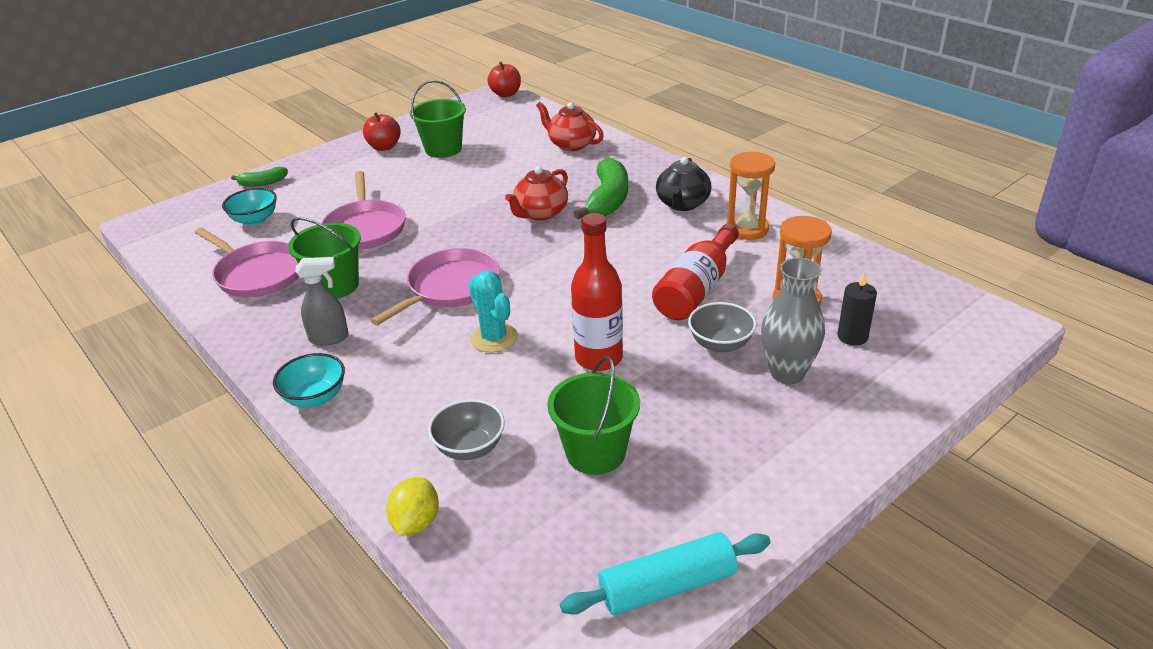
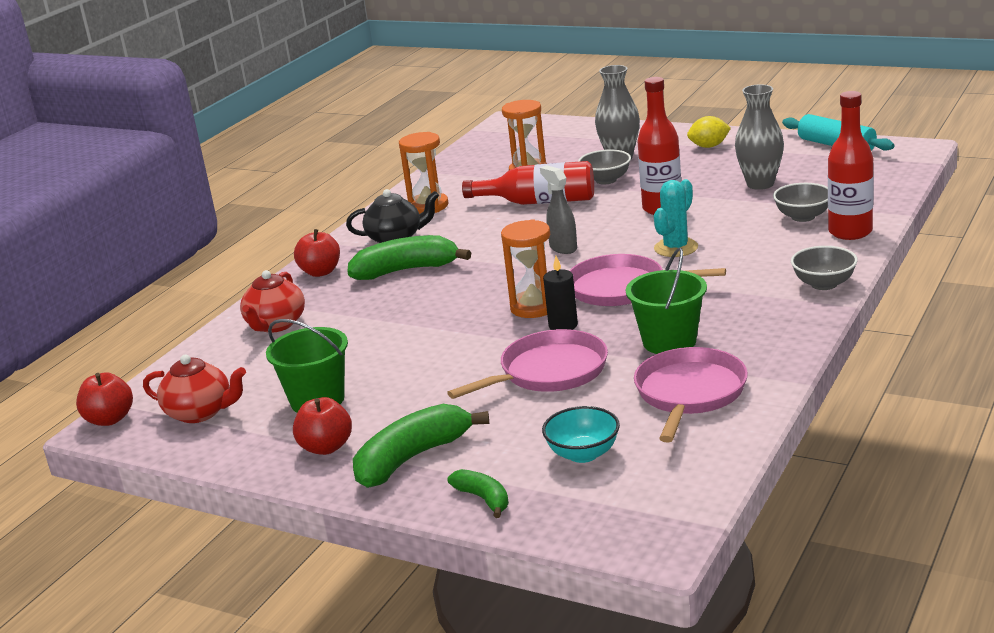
camera: 110 degrees left, 10 degrees down
(315, 397) = (824, 284): turquoise bowl -> grey bowl
(329, 338) = (748, 310): grey spray bottle -> grey spray bottle (563, 248)
(334, 169) = (412, 458): none -> green banana
(393, 465) = (850, 232): none -> red bottle
(416, 522) = (884, 209): yellow lemon -> yellow lemon (709, 146)
(470, 241) = (534, 307): none -> orange hourglass
(540, 213) = (453, 292): red teapot -> red teapot (200, 412)
(595, 452) = (760, 184): green bucket -> grey vase
(646, 167) = (320, 272): none -> red apple
(852, 337) = (560, 150): black candle -> black candle (563, 325)

